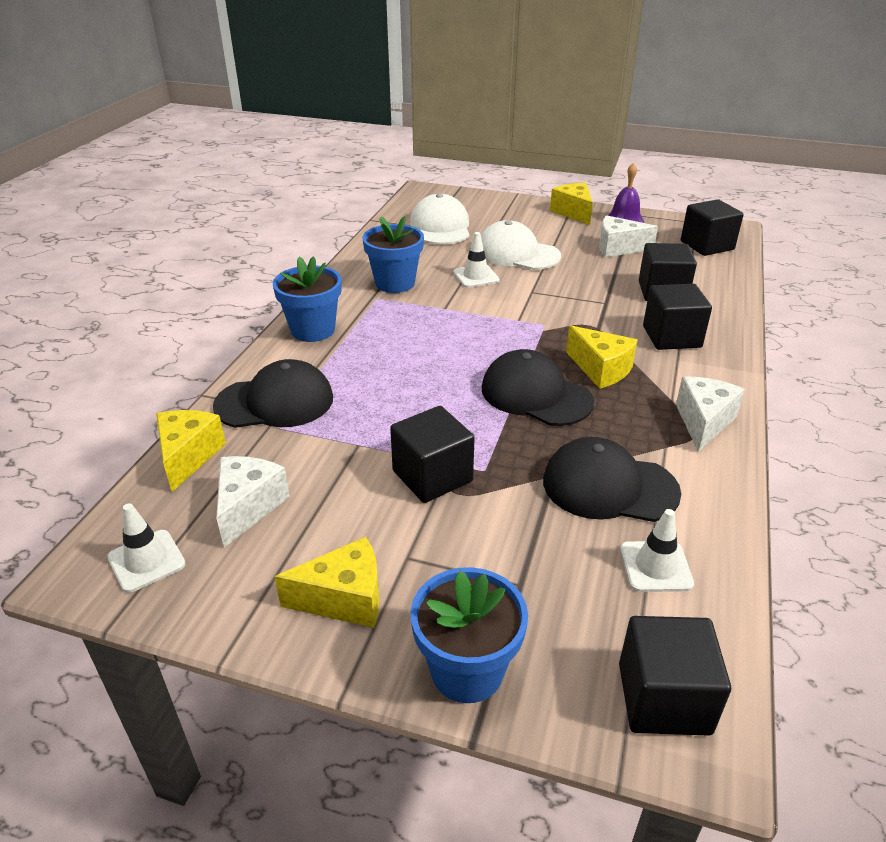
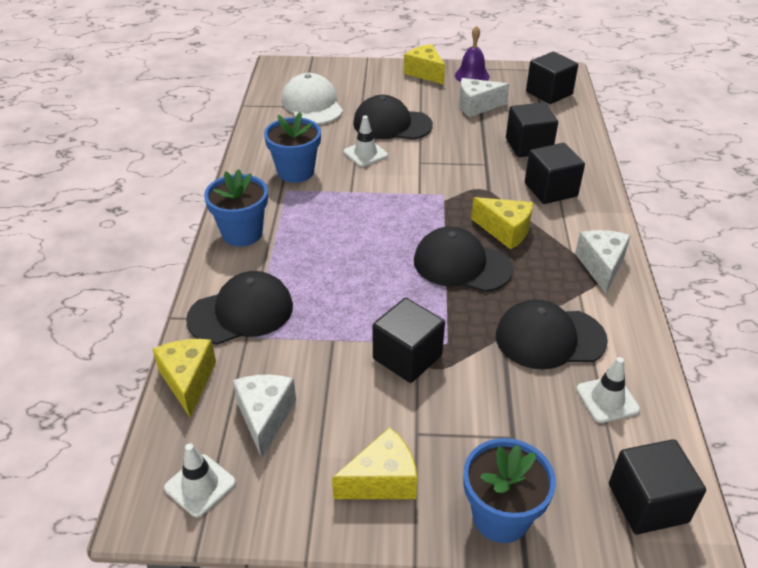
camera: 15 degrees left, 5 degrees up
(517, 253) = (392, 124): white cap -> black cap

